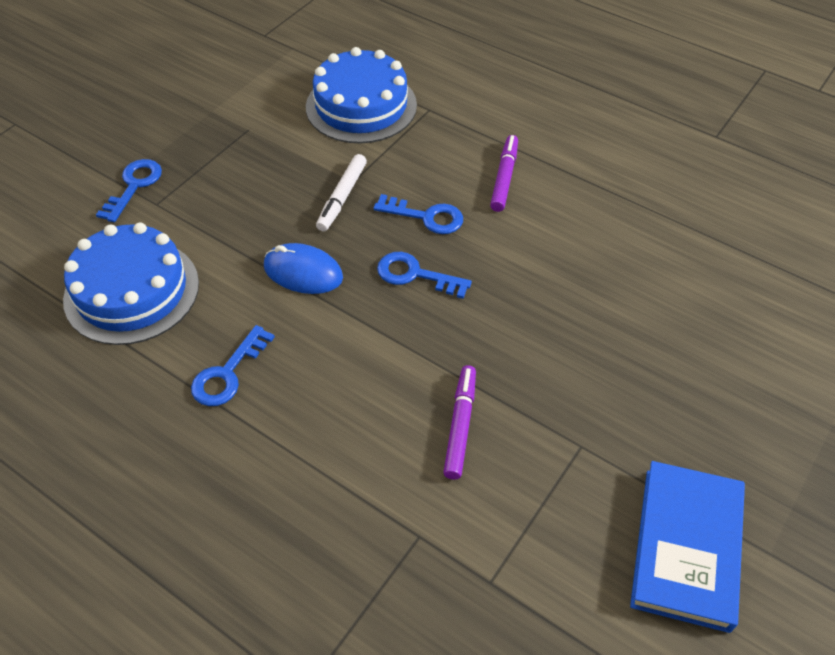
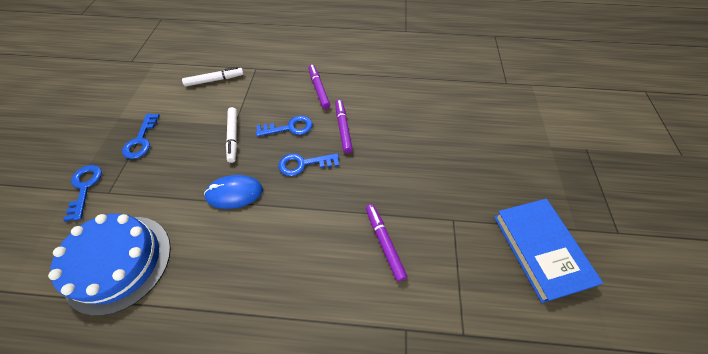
camera: 30 degrees left, 5 degrees up
(227, 373) = (220, 287): blue key -> blue key (141, 140)
(361, 106) = (215, 80): blue cake -> white marker
(504, 250) = (343, 128): none -> purple marker

